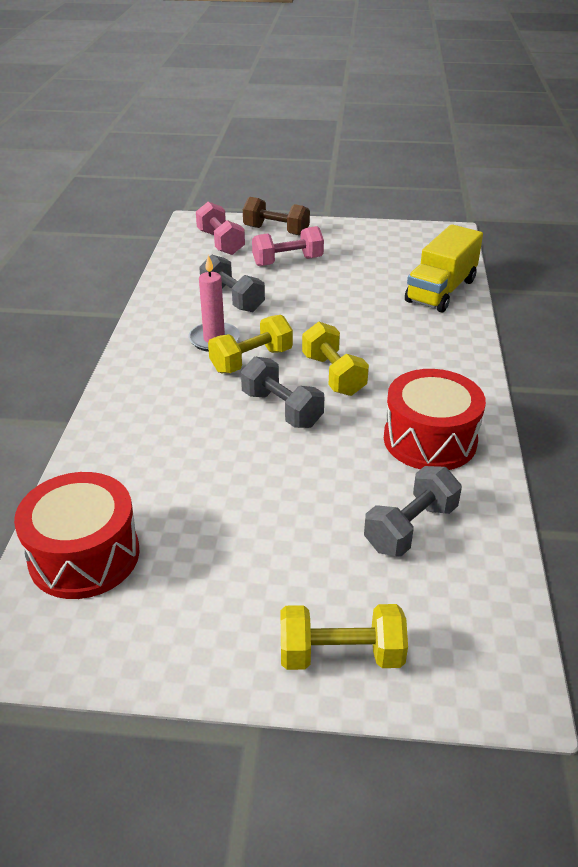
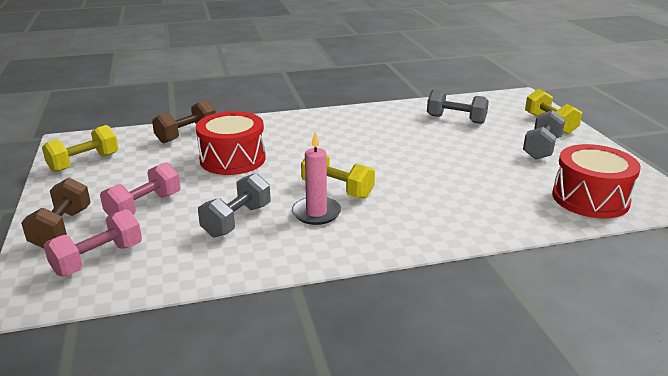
camera: 110 degrees left, 10 degrees down
(282, 409) = (389, 167): grey dumbbell -> grey dumbbell (541, 148)
(287, 261) = (144, 207): pink dumbbell -> pink dumbbell turned 75 degrees clockwise
(333, 375) = (333, 156): yellow dumbbell -> yellow dumbbell (84, 163)
(430, 440) = (379, 122): red drum -> red drum (232, 159)
(441, 291) = (186, 135): yellow truck -> brown dumbbell

